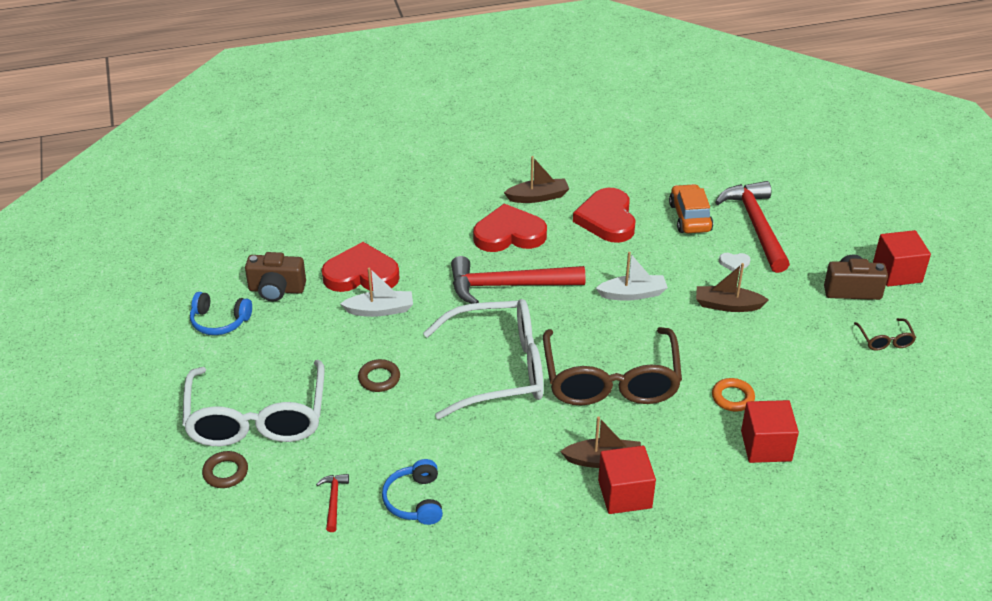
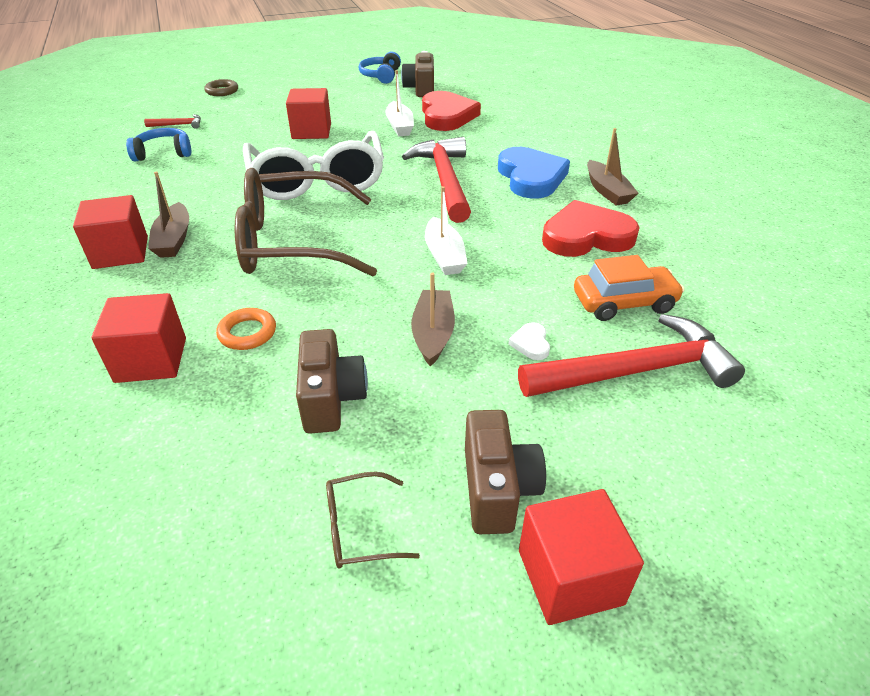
camera: 85 degrees right, 0 degrees up
(257, 419) = (273, 95): white glasses -> none
(379, 378) = (311, 131): brown ring -> red cube
(509, 234) = (531, 177): red heart -> blue heart
(793, 352) = (331, 398): none -> brown camera

